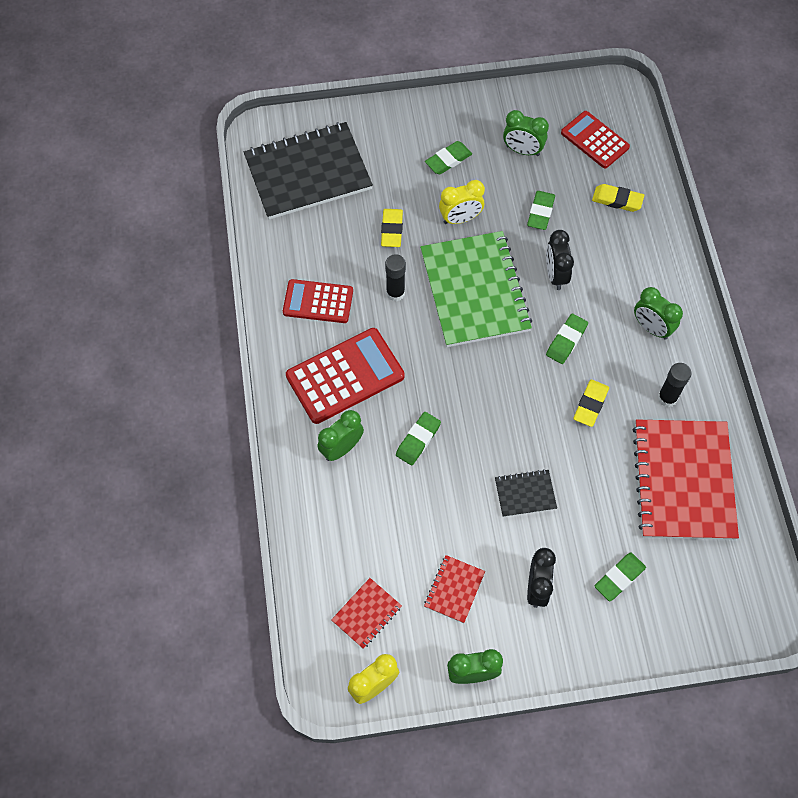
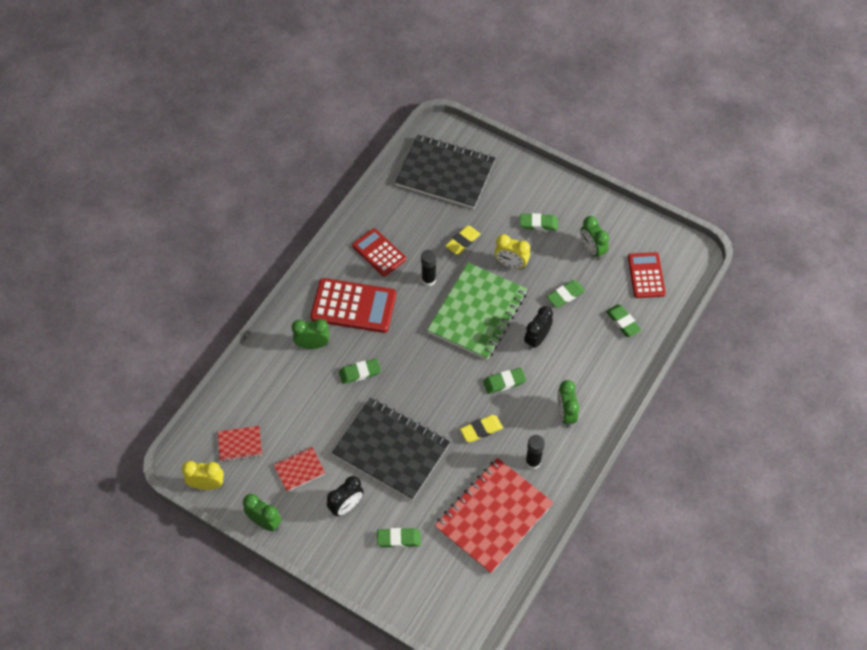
camera: 40 degrees right, 5 degrees down
(525, 494) = (391, 450): black notebook -> black notebook, size x2.25
(617, 200) = (623, 322): yellow eraser -> green eraser

